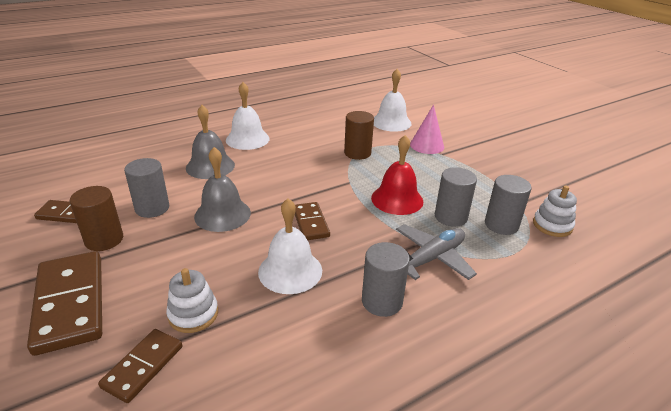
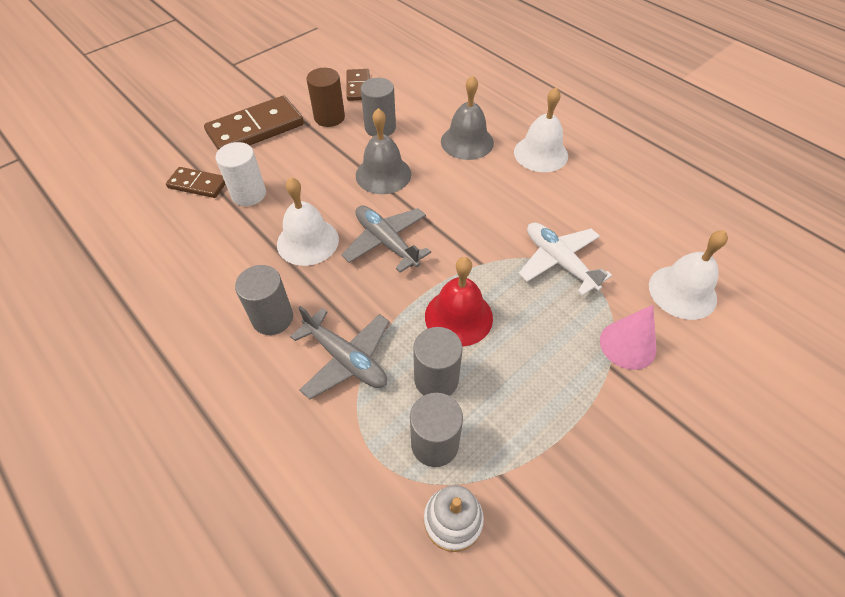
camera: 80 degrees right, 20 degrees up
(193, 314) = (248, 194): white stacking toy -> white cylinder
(310, 223) = (386, 242): brown domino -> grey plane
(357, 153) = (559, 262): brown cylinder -> white plane

